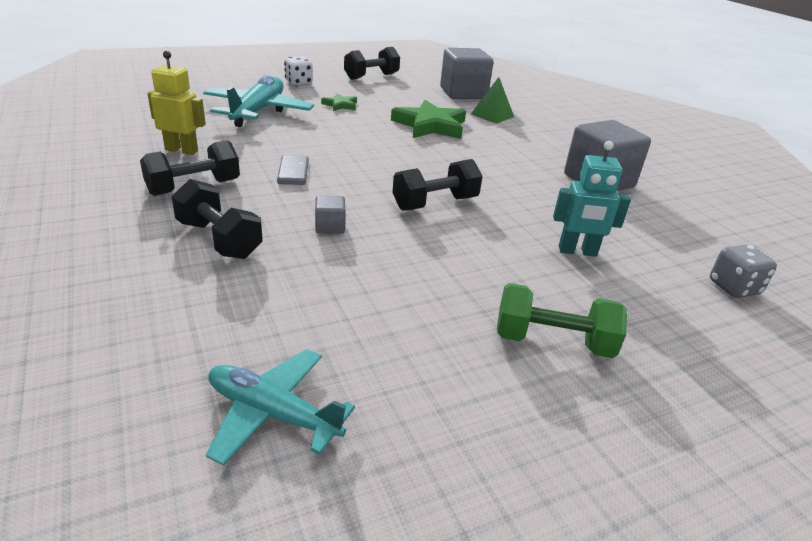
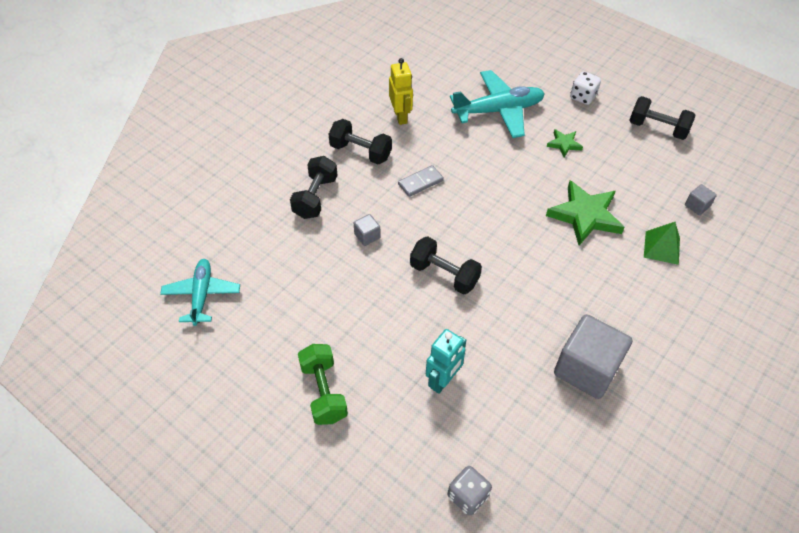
camera: 65 degrees right, 20 degrees up
(463, 93) = (697, 206): grey cube -> grey cube, size x0.43
(577, 251) = (443, 380): turquoise robot -> turquoise robot turned 120 degrees counterclockwise

